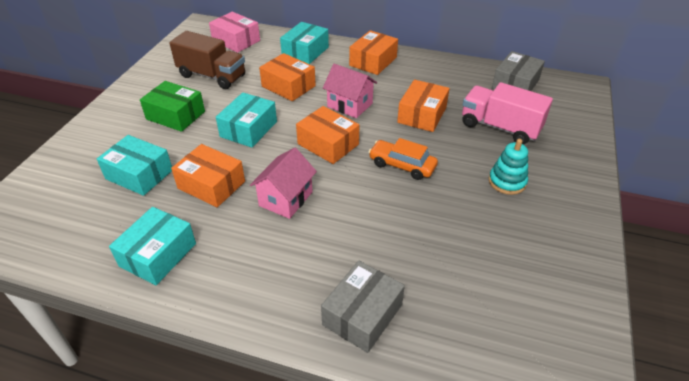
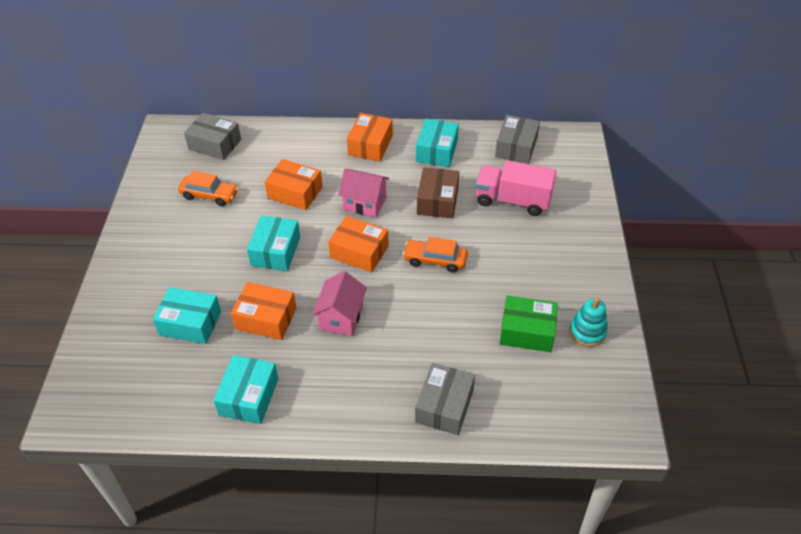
camera: 15 degrees left, 5 degrees up
(175, 115) = (194, 250): green box -> green box (527, 331)
(212, 76) = (209, 195): brown truck -> orange car
(236, 41) = (215, 144): pink box -> grey box
(305, 52) = (296, 146): turquoise box -> turquoise box (437, 151)
(422, 115) = (437, 201): orange box -> brown box
(507, 182) = (531, 257): turquoise stacking toy -> turquoise stacking toy (587, 332)

